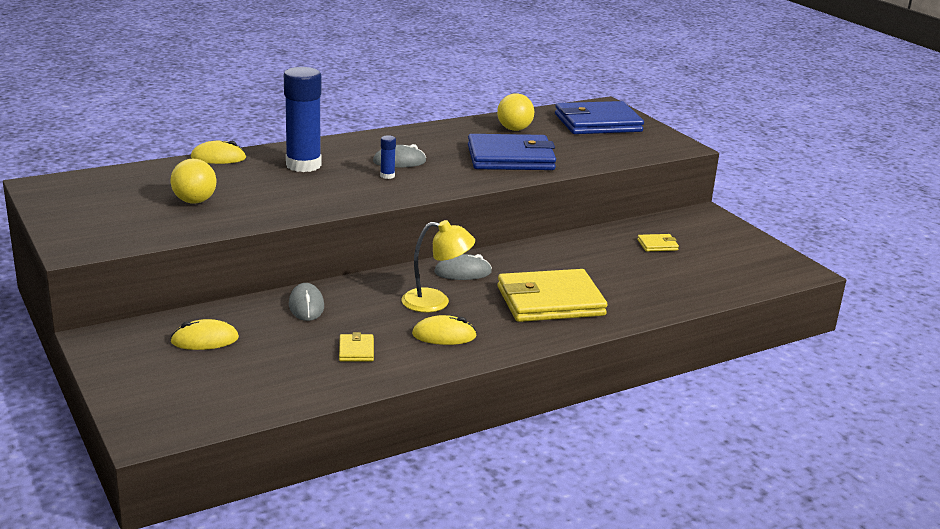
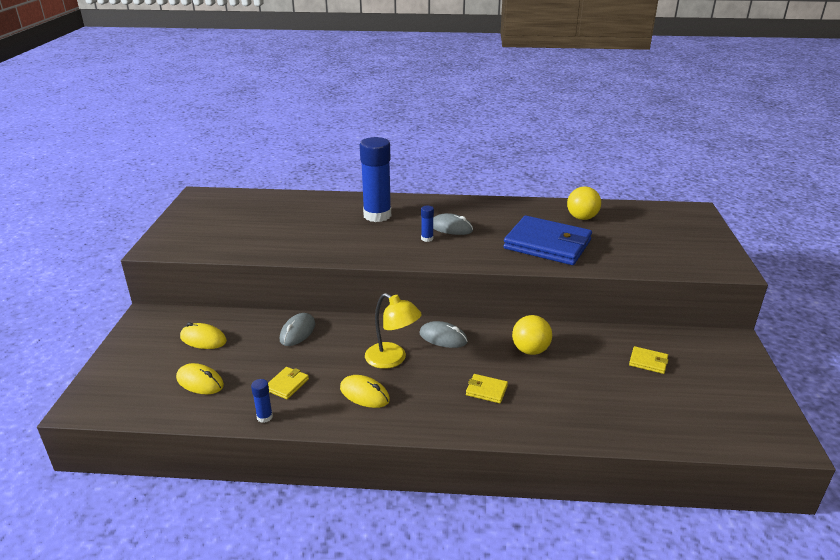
camera: 35 degrees right, 5 degrees up
(194, 201) = (270, 229): yellow ball -> yellow ball (530, 350)
(218, 158) = (328, 197): yellow mouse -> yellow mouse (200, 382)
(369, 381) = (264, 417): none -> blue glue stick
(550, 301) = (486, 390): yellow wallet -> yellow wallet, size x0.41
(598, 123) = (668, 227): blue wallet -> none

